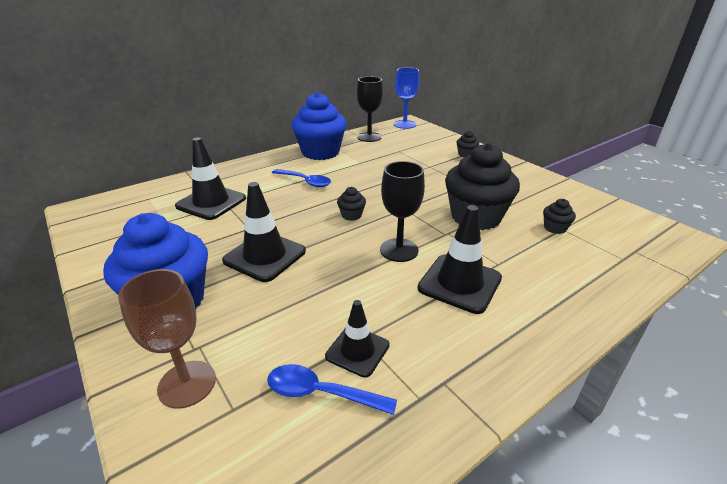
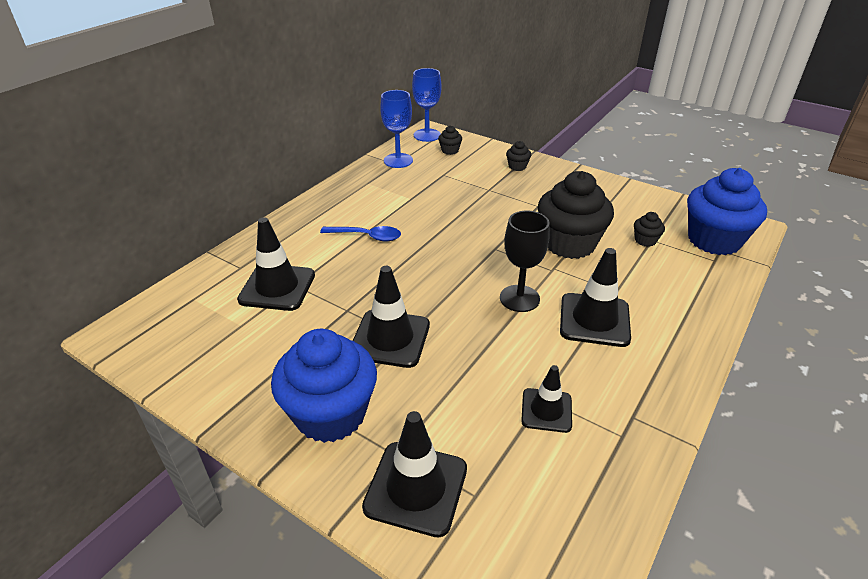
camera: 20 degrees left, 5 degrees up
(187, 384) = (416, 488): brown goblet -> black traffic cone
(320, 152) = (356, 193): blue cupcake -> blue cupcake (714, 240)
(321, 393) = (541, 457): blue spoon -> none
(351, 215) = (447, 269): black cupcake -> black cupcake (450, 150)
(369, 137) = (398, 160): black goblet -> blue goblet

